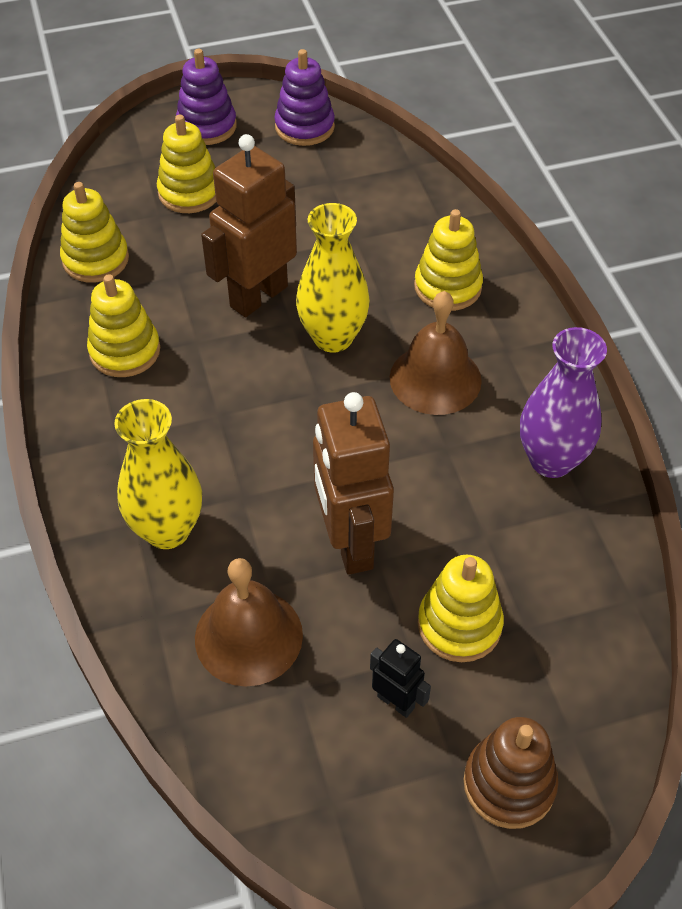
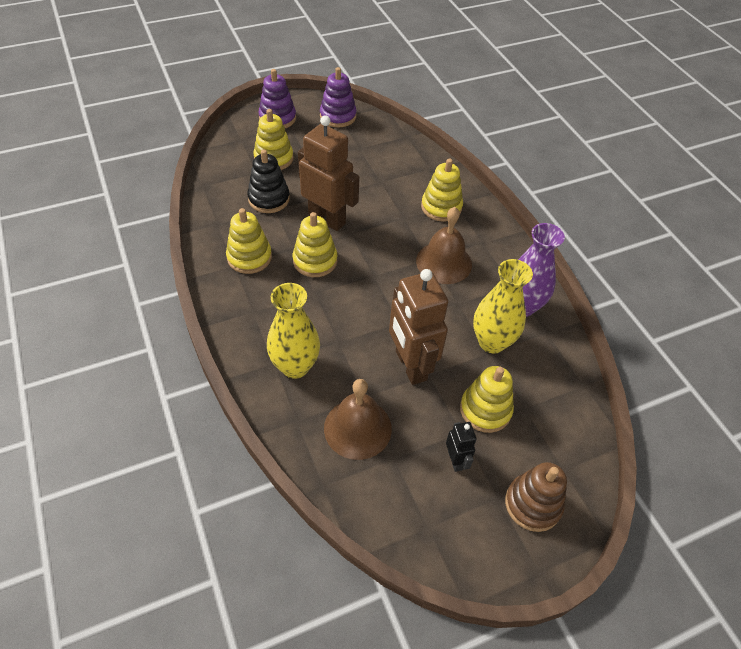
camera: 10 degrees left, 0 degrees up
(96, 259) = (221, 202): yellow stacking toy -> yellow stacking toy (315, 261)
(171, 258) = (269, 199): none -> black stacking toy
(258, 296) = (327, 219): brown robot -> brown robot turned 90 degrees clockwise
(333, 337) = (377, 241): yellow vase -> yellow vase (492, 342)
(396, 702) = (455, 460): black robot -> black robot turned 45 degrees clockwise

